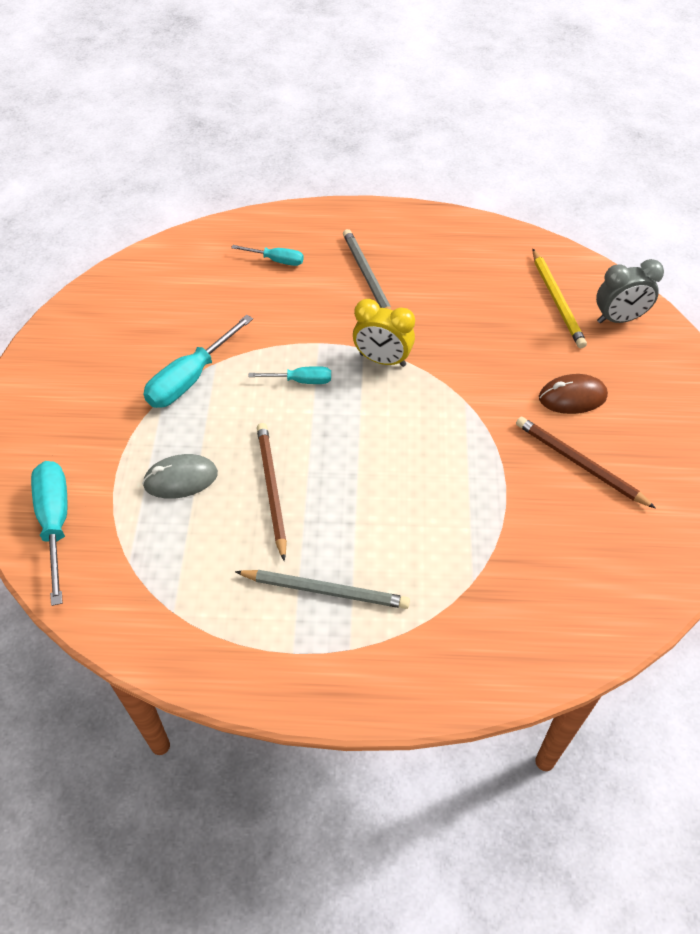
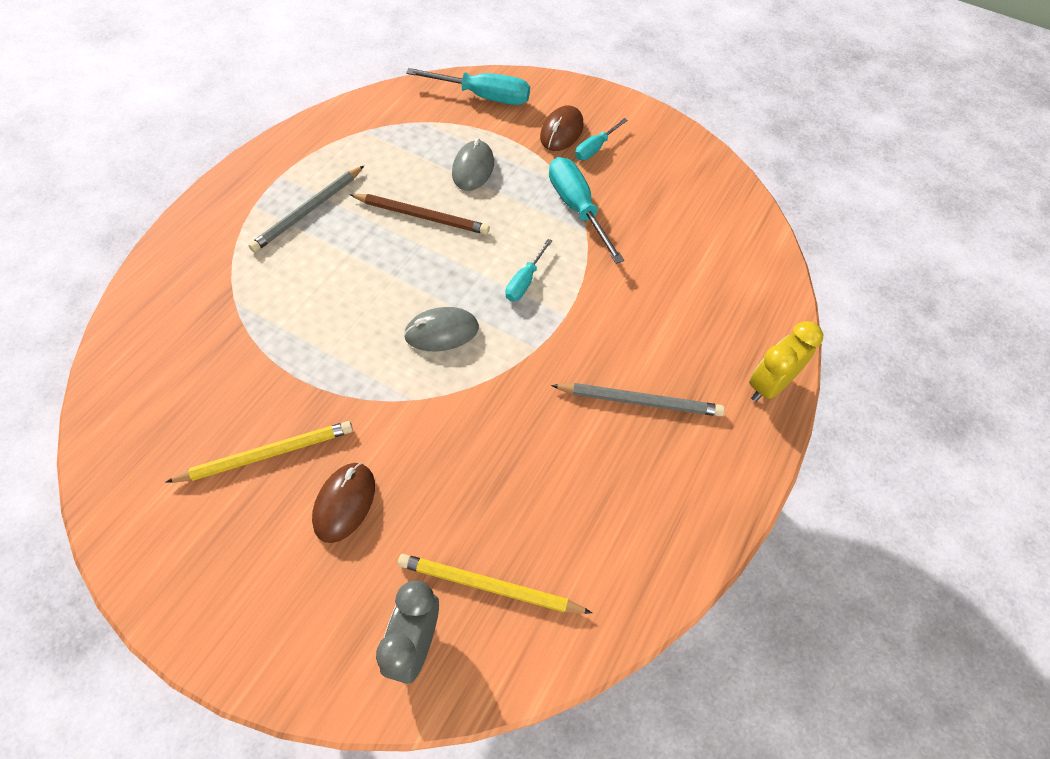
camera: 115 degrees right, 5 degrees up
(84, 430) = (561, 132): none -> brown mouse
(276, 260) = (707, 330): turquoise screwdriver -> turquoise screwdriver (595, 148)
(382, 360) = (509, 356): yellow clock -> yellow clock (769, 385)
(391, 411) = (441, 332): none -> grey mouse
(579, 464) = (267, 454): brown pencil -> yellow pencil

